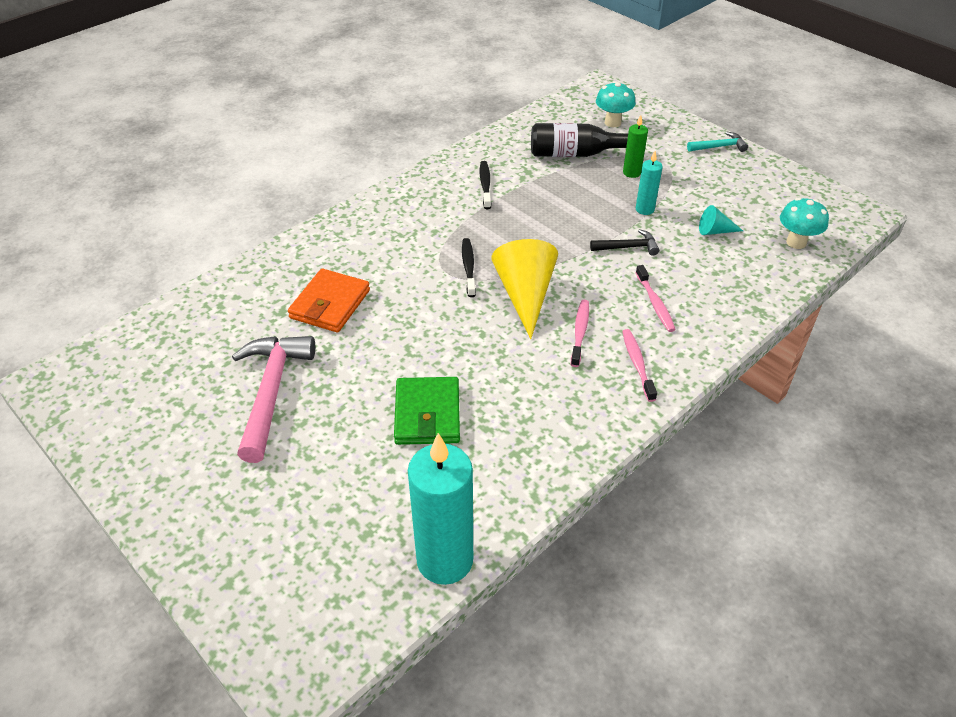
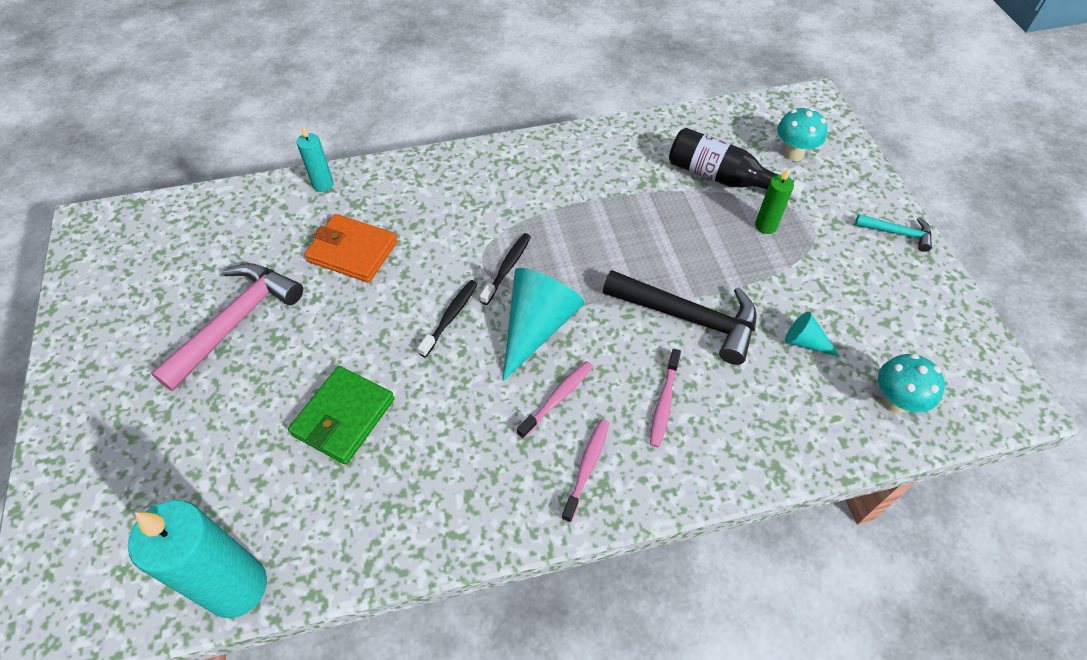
camera: 30 degrees right, 10 degrees up
(330, 304) = (352, 251): orange wallet -> orange wallet turned 60 degrees clockwise
(485, 185) = (597, 178): black toothbrush -> black toothbrush (450, 317)
(525, 295) = (537, 327): yellow cone -> turquoise cone
(628, 247) = (688, 318): black hammer -> black hammer, size x1.95
(644, 209) = (744, 278): turquoise candle -> turquoise candle (323, 184)

